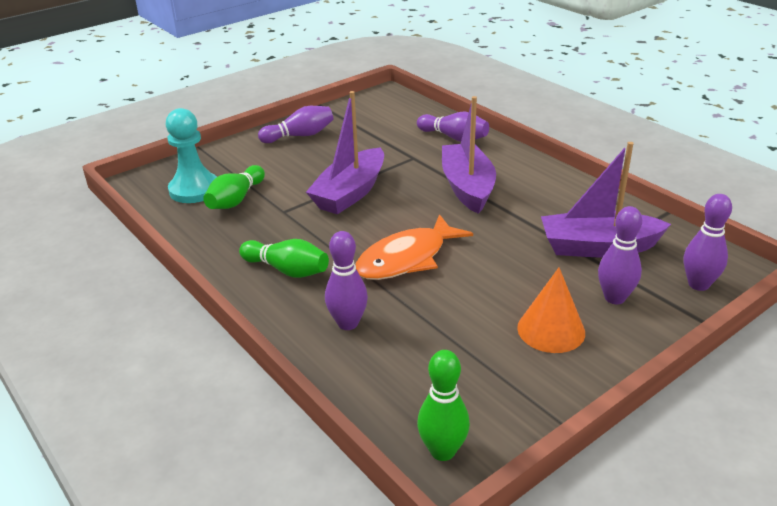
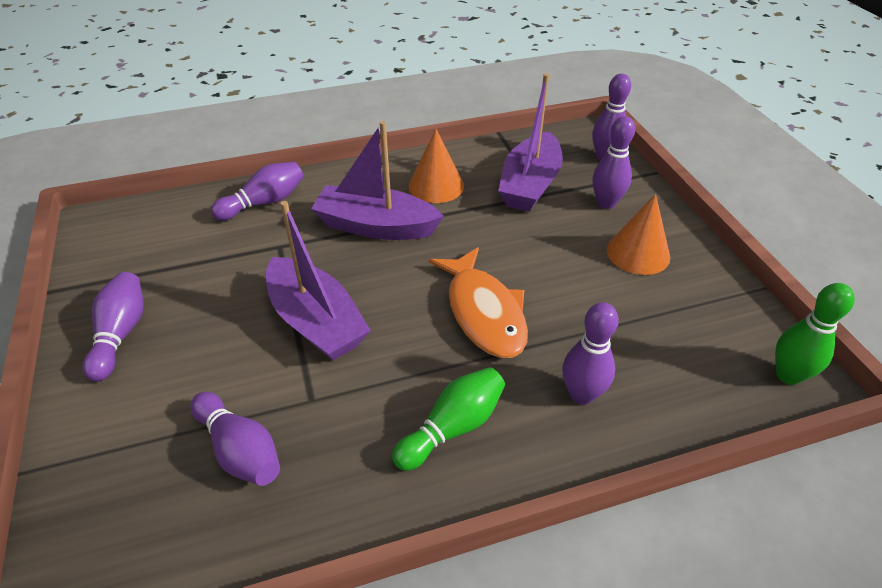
camera: 70 degrees left, 10 degrees up
(194, 190) = (166, 502): turquoise pawn -> none
(236, 200) = (240, 450): green bowling pin -> purple bowling pin
(545, 200) = (436, 186): none -> orange cone

